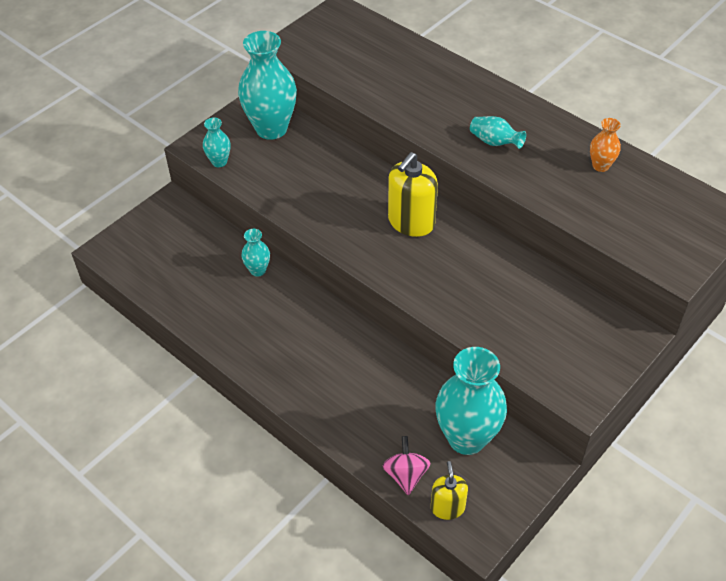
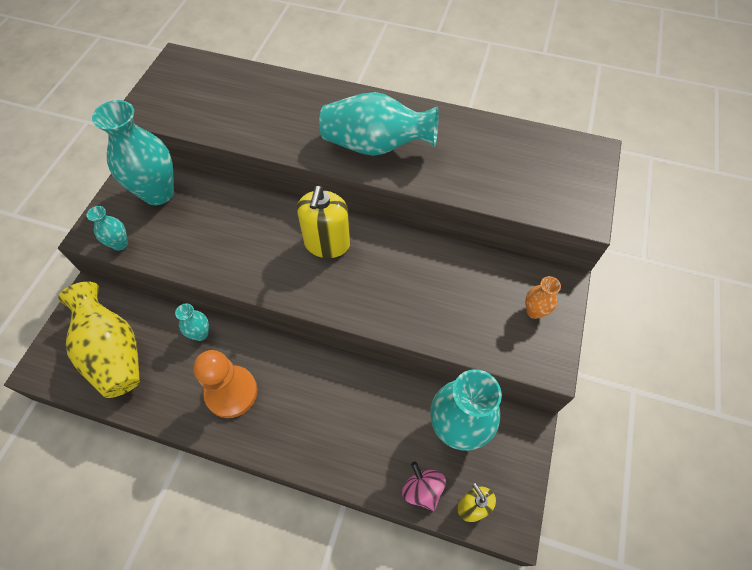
camera: 25 degrees left, 10 degrees up
(174, 259) = (114, 353): none -> yellow vase
(264, 329) = (231, 392): none -> orange pawn
(494, 142) = (375, 146): turquoise vase -> turquoise vase, size x2.12
(600, 166) = (475, 139): orange vase -> orange vase (534, 311)

